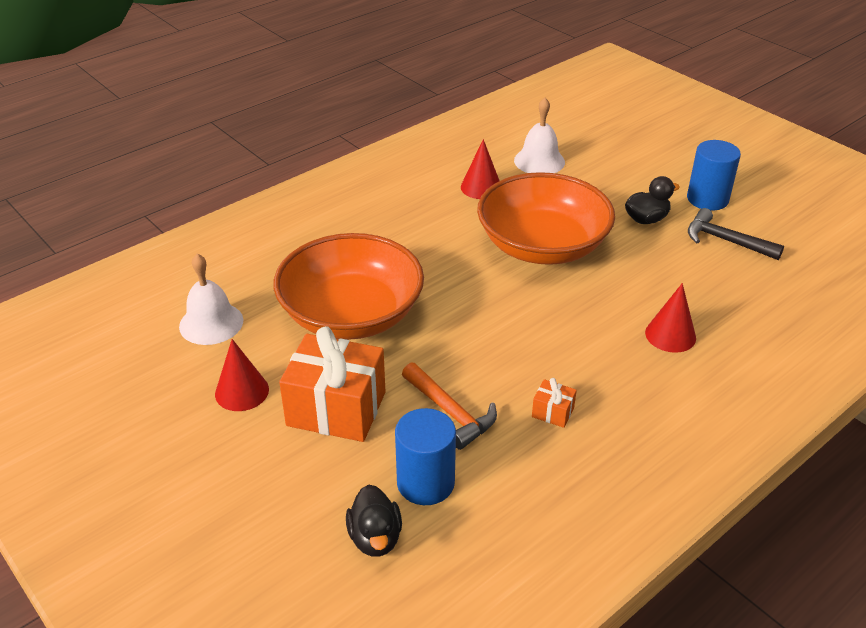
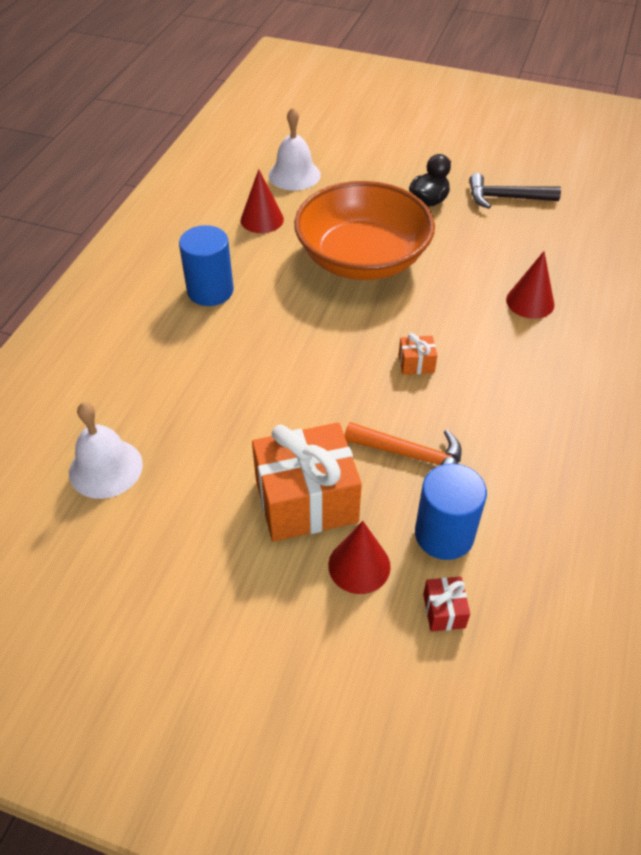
camera: 30 degrees left, 10 degrees up
(242, 391) = (199, 527): red cone -> red cone (359, 565)
(351, 314) = (243, 398): orange bowl -> none
(375, 538) = (444, 611): black duck -> red gift
(552, 412) = (495, 415): orange gift -> orange gift (416, 363)
(707, 199) = (462, 164): blue cylinder -> blue cylinder (210, 291)

